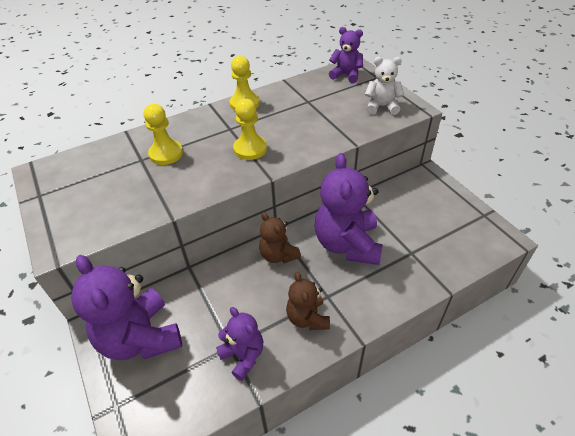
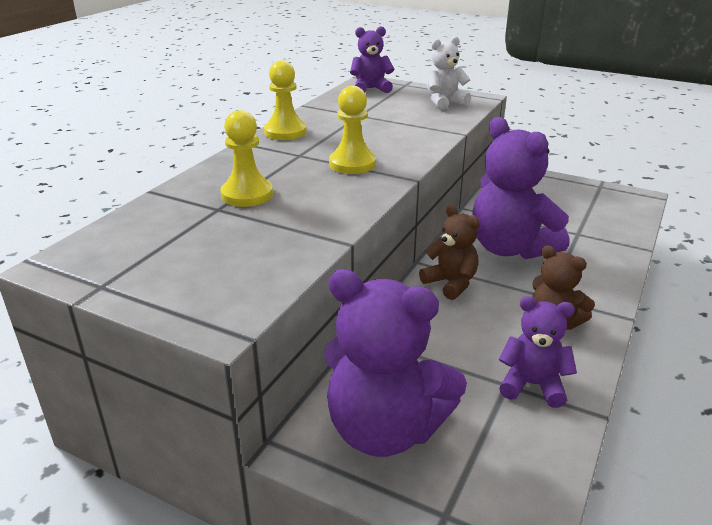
camera: 35 degrees left, 15 degrees down
(278, 255) = (451, 283): brown teddy bear -> brown teddy bear turned 150 degrees counterclockwise

